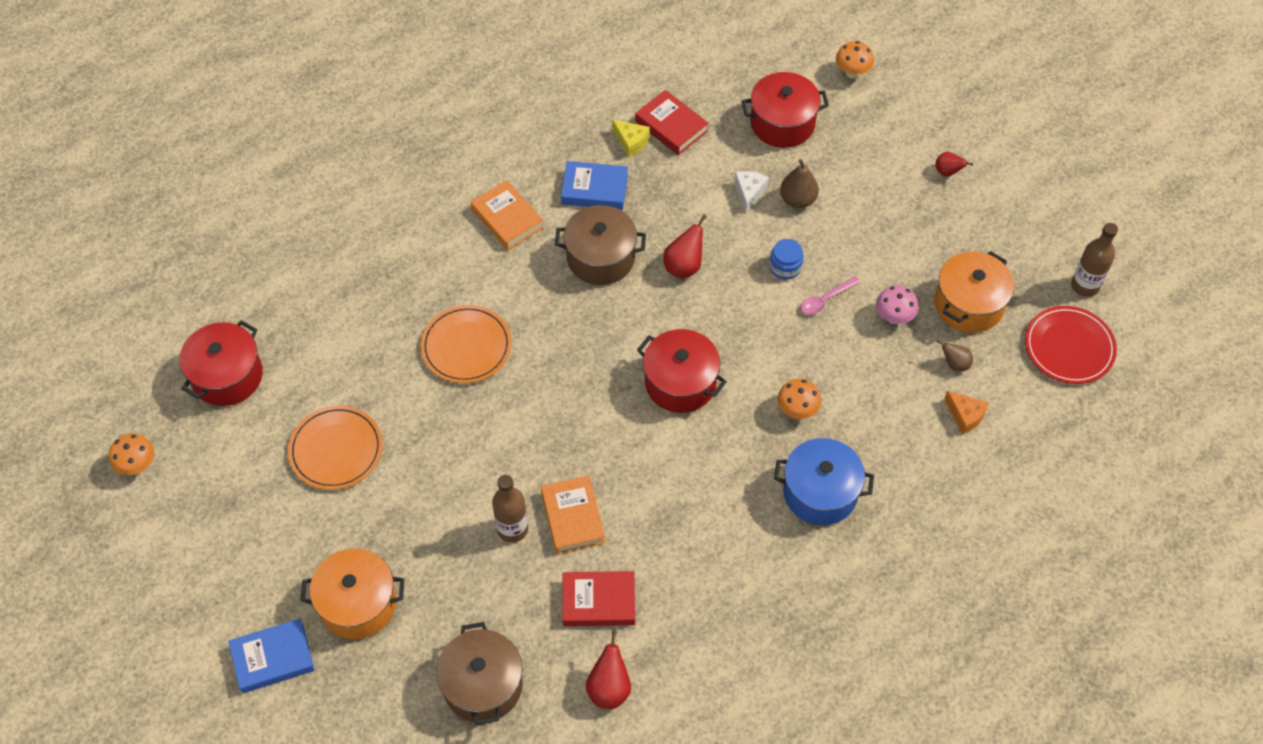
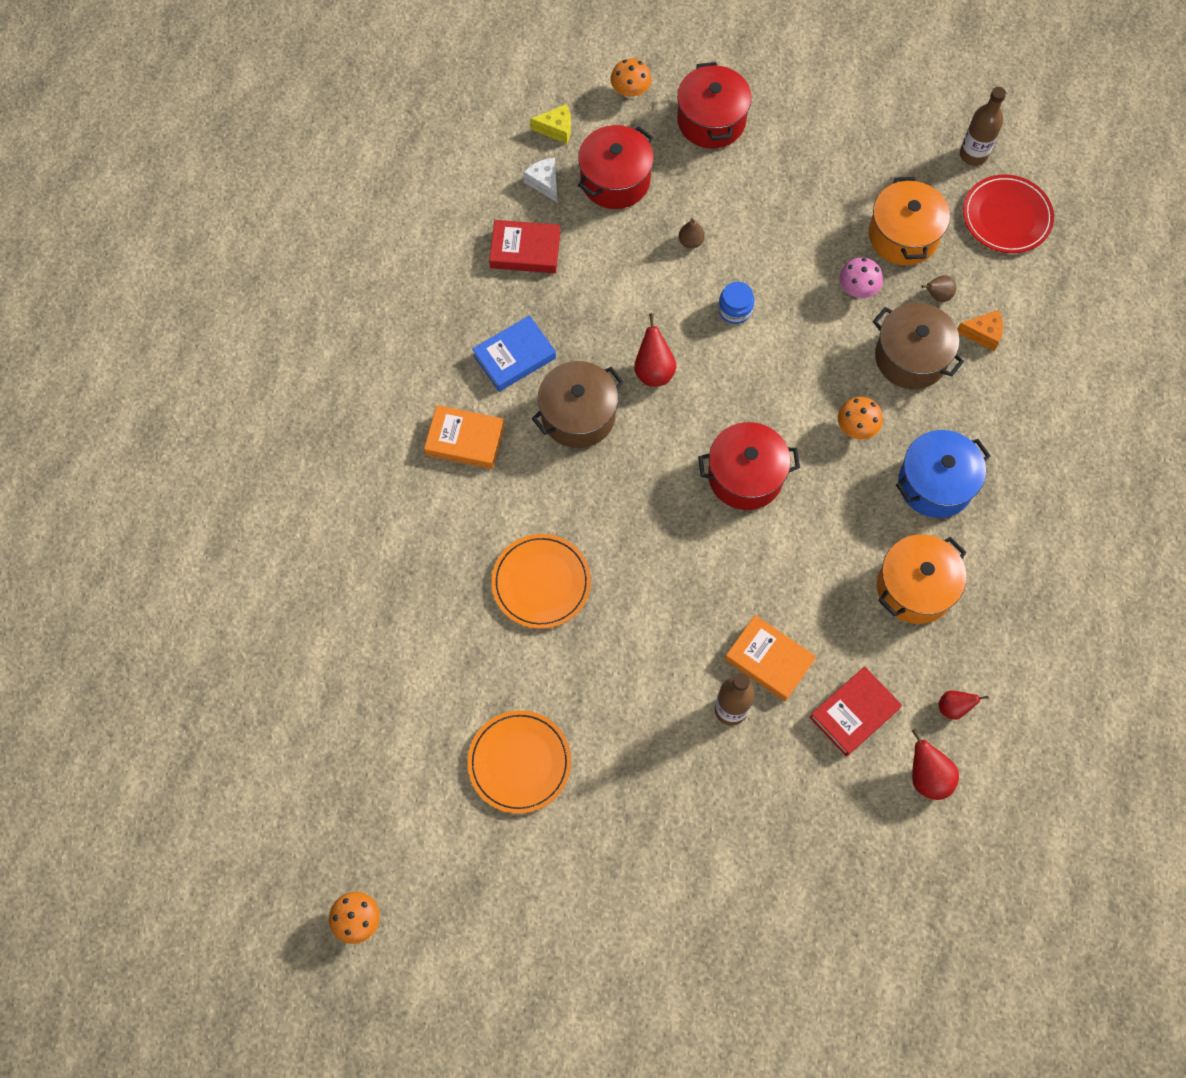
camera: 40 degrees left, 10 degrees up
(227, 376) = (357, 775): red pot -> red pot (711, 120)
(273, 658) = (644, 983): blue book -> none
(358, 603) = (668, 877): orange pot -> orange pot (915, 588)
(483, 685) = (831, 858): brown pot -> brown pot (911, 357)
(631, 142) = (504, 290): yellow cheese -> yellow cheese (556, 129)
(749, 192) = (646, 264): white cheese -> white cheese (544, 183)
(798, 199) = (690, 241): brown pear -> brown pear, size x0.65
(825, 300) = (792, 315): pink spoon -> none
(947, 172) = (786, 129): red pear -> red pear (953, 707)

